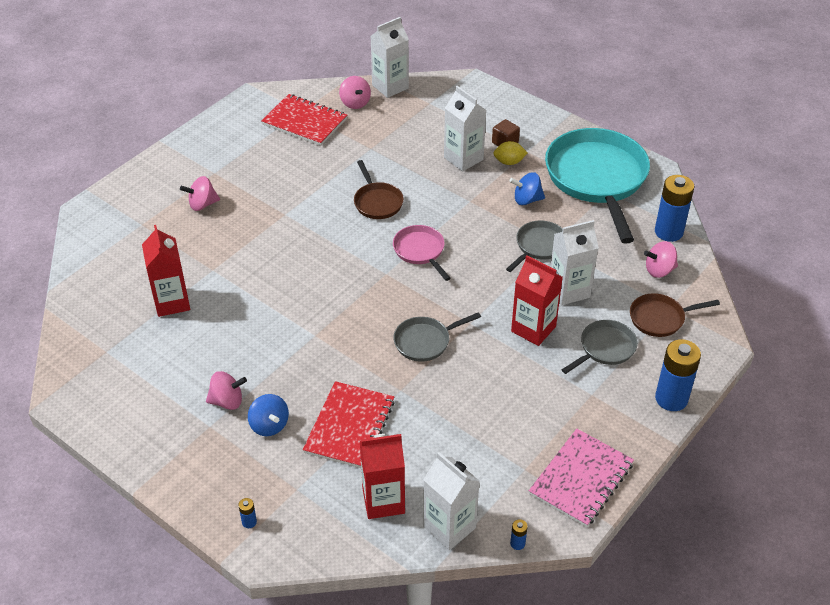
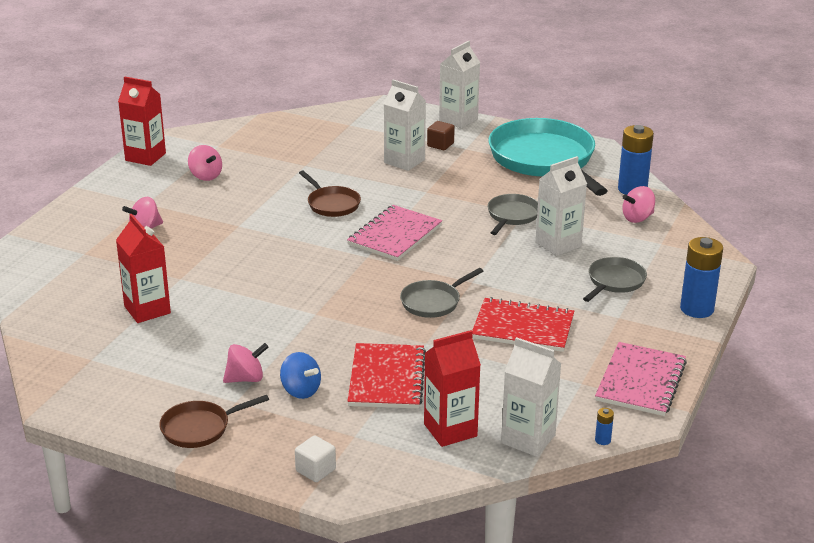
camera: 15 degrees left, 15 degrees down
(249, 522) = (315, 470): blue battery -> white cube
(304, 121) = (226, 153): red notebook -> red notebook (523, 327)
(355, 103) = (272, 133): pink spinning top -> pink spinning top (205, 176)
(390, 87) = (303, 117): white carton -> white carton (458, 120)
(420, 251) = (394, 235): pink pan -> pink notebook
(509, 162) = (451, 158): yellow lemon -> none
(527, 200) = (483, 184): blue spinning top -> none
(533, 329) = (537, 277): red carton -> red carton (145, 157)
(660, 318) = (656, 252): brown pan -> brown pan (200, 428)

